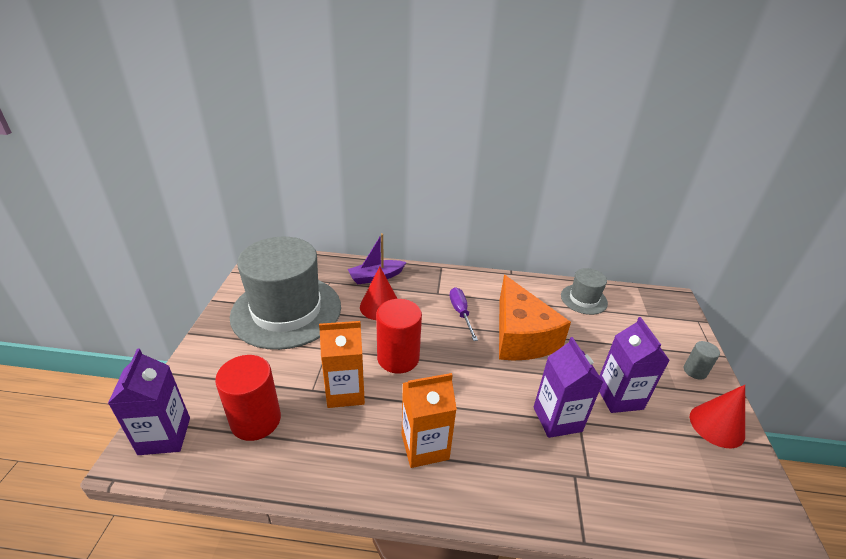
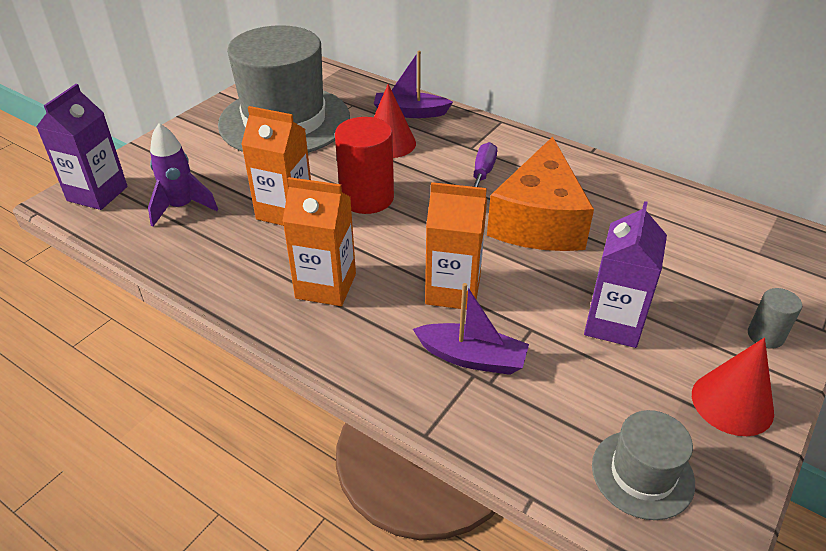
camera: 30 degrees right, 5 degrees up
(256, 420) = (181, 207): red cylinder -> purple rocket
(511, 412) = (453, 290): none -> orange carton
(557, 419) = (504, 316): purple carton -> none
(563, 462) = (472, 357): none -> purple boat
(583, 299) = (672, 207): grey hat -> grey hat (642, 474)

